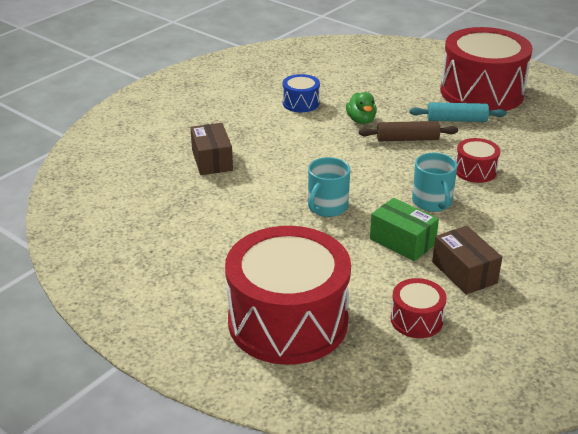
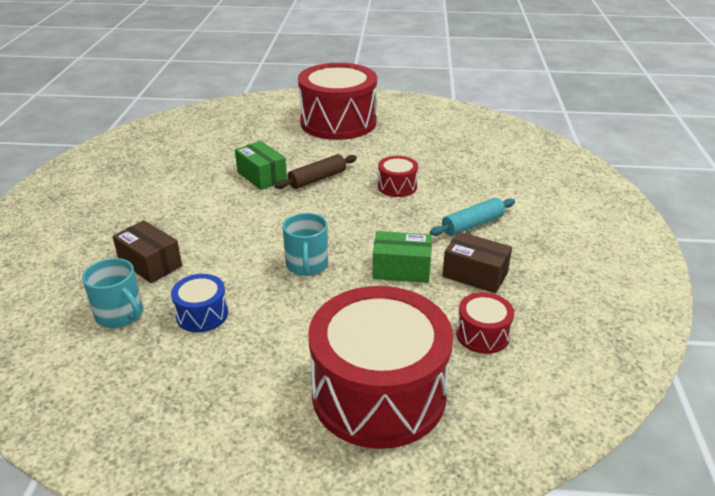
camera: 35 degrees left, 0 degrees up
(301, 103) = (191, 179): blue drum -> blue drum (202, 314)
(361, 120) = (262, 176): green duck -> green box
(432, 202) = (390, 225): turquoise mug -> turquoise mug (120, 314)
(456, 120) = (341, 150): turquoise rolling pin -> turquoise rolling pin (472, 225)

